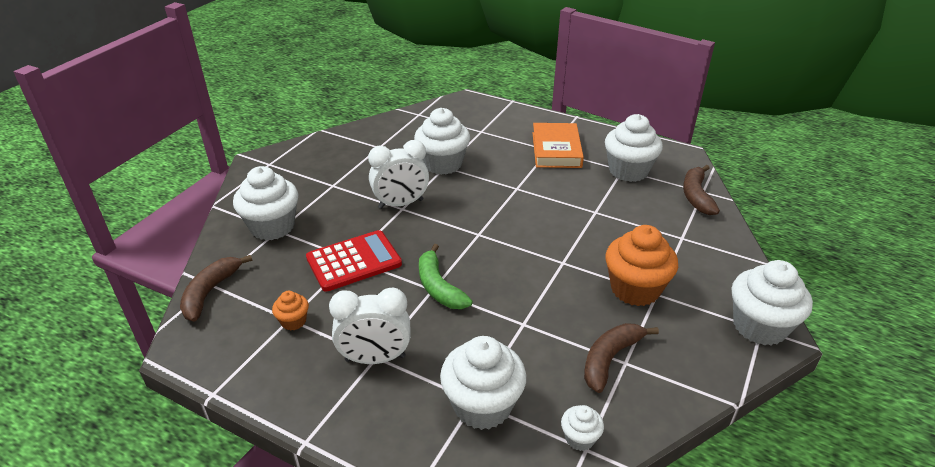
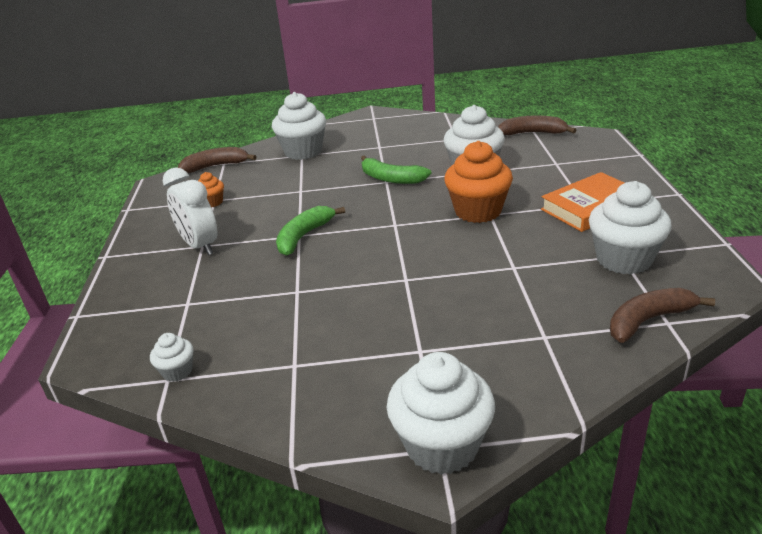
camera: 60 degrees right, 5 degrees down
(354, 261) = (298, 193): red calculator -> none
(401, 204) = (391, 178): white clock -> green banana
(482, 405) = (183, 309): white cupcake -> none
(610, 359) = (291, 354): brown banana -> brown banana (533, 133)
(635, 289) = (411, 334): orange cupcake -> orange cupcake (478, 211)

